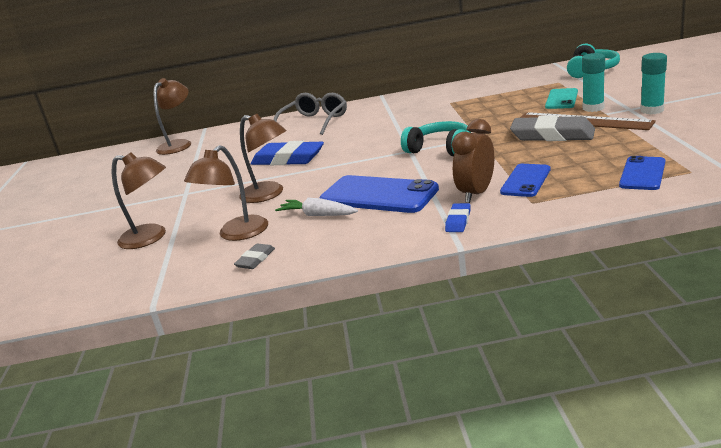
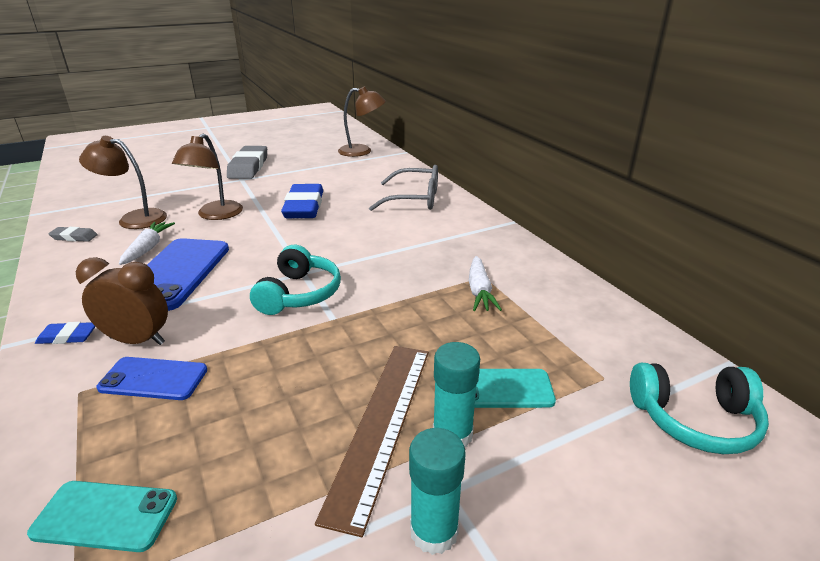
camera: 65 degrees right, 5 degrees up
(151, 237) = (155, 187): brown lamp -> none
(467, 103) = (479, 291): none -> white carrot
(552, 135) = (323, 391): grey eraser -> grey eraser (248, 167)
(642, 174) = (105, 516): blue phone -> turquoise phone

